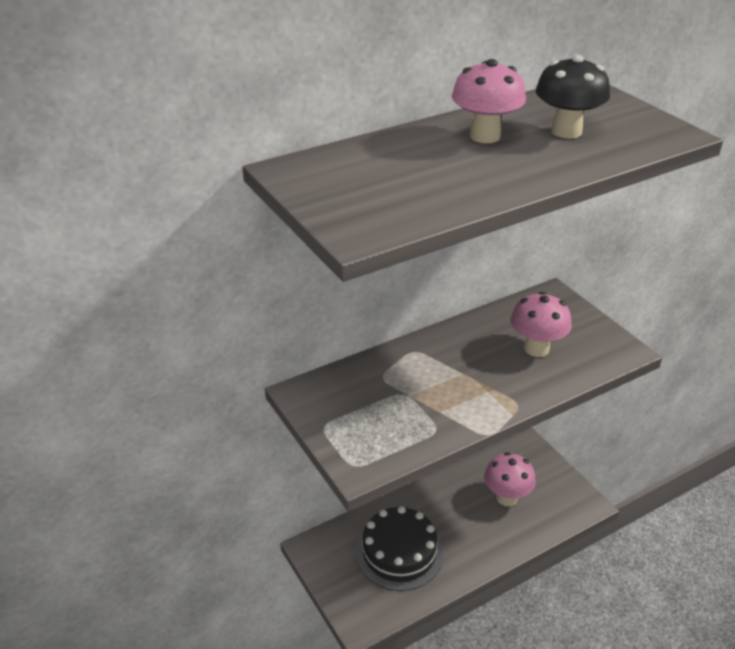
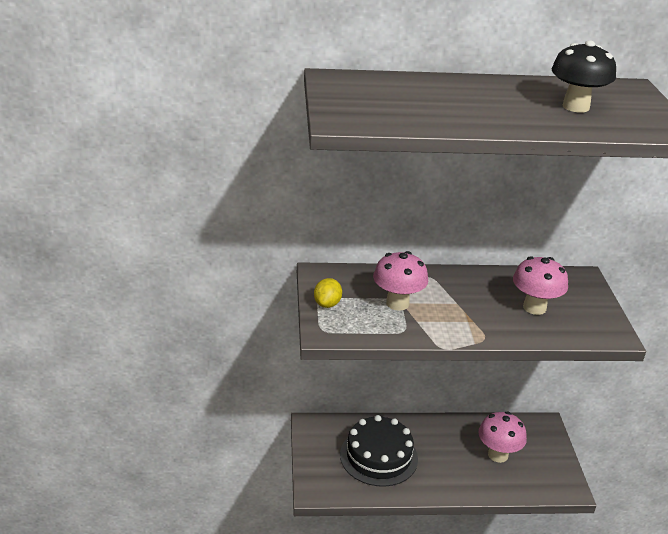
camera: 25 degrees right, 5 degrees down
(335, 430) = (327, 304): none -> yellow lemon
(485, 136) = (504, 94): pink mushroom -> pink mushroom (397, 303)

